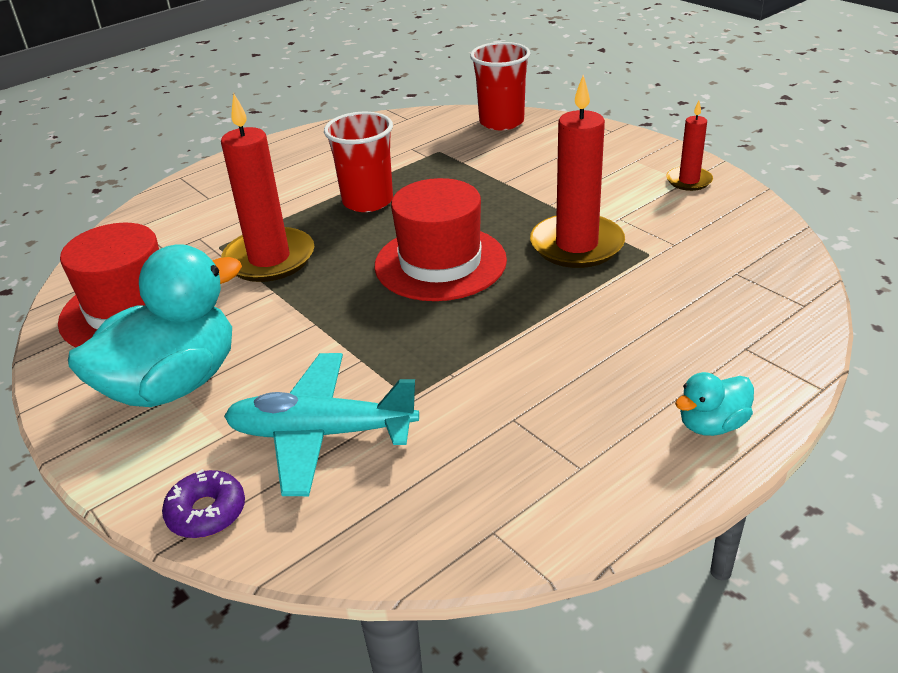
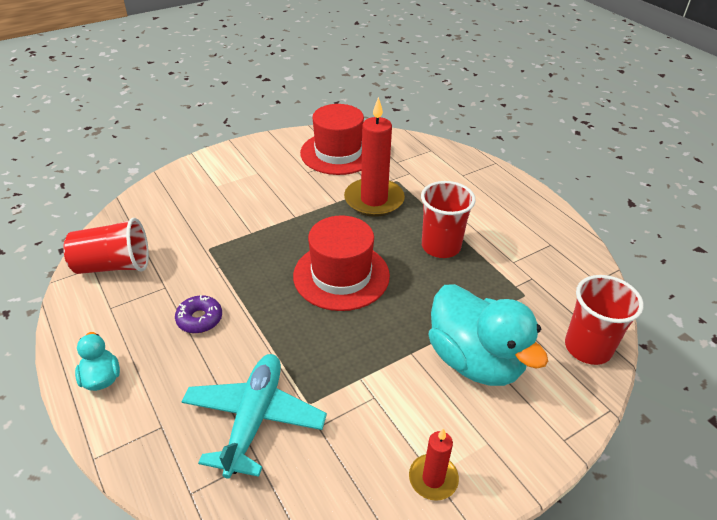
camera: 95 degrees right, 5 degrees up
(173, 384) = (264, 169): turquoise duck -> turquoise duck (475, 360)
(206, 512) = (167, 182): purple donut -> purple donut (199, 319)
(322, 434) = (197, 216): turquoise plane -> turquoise plane (254, 419)
(481, 501) = (114, 266): none -> red cup
(576, 245) = (339, 357): red candle -> none

